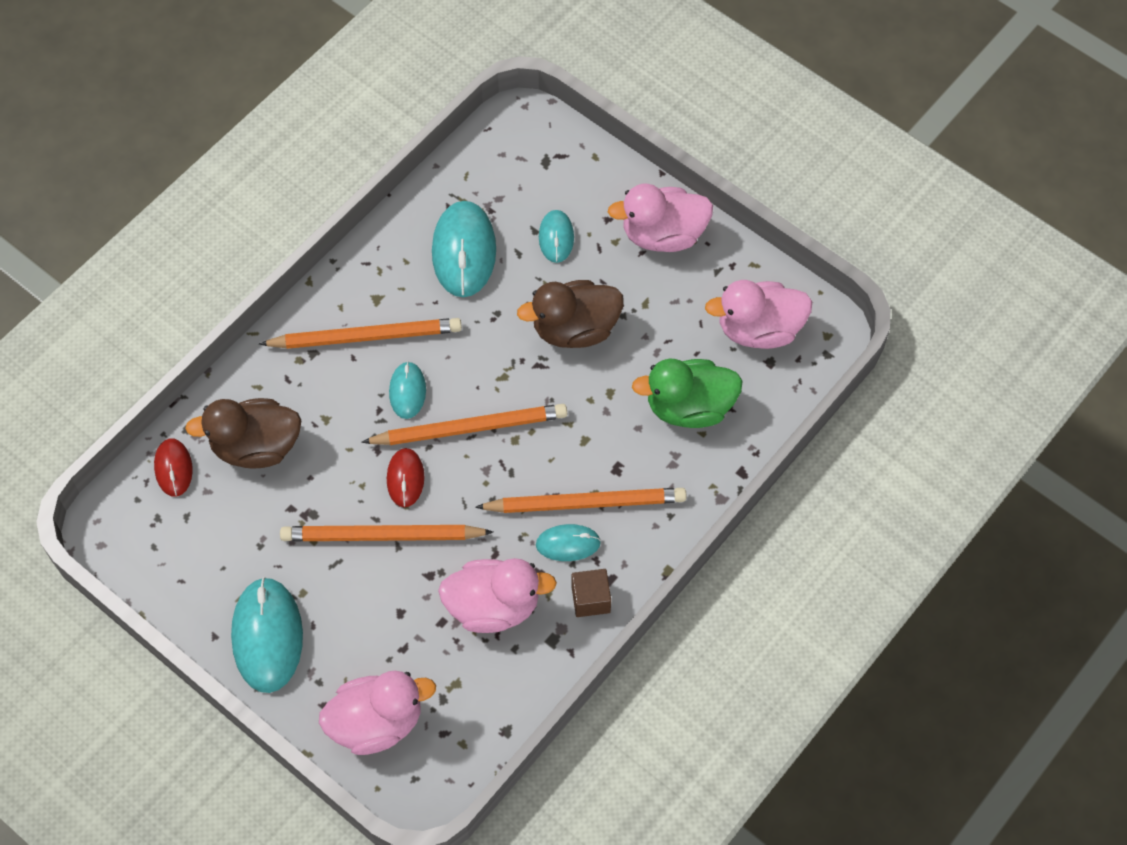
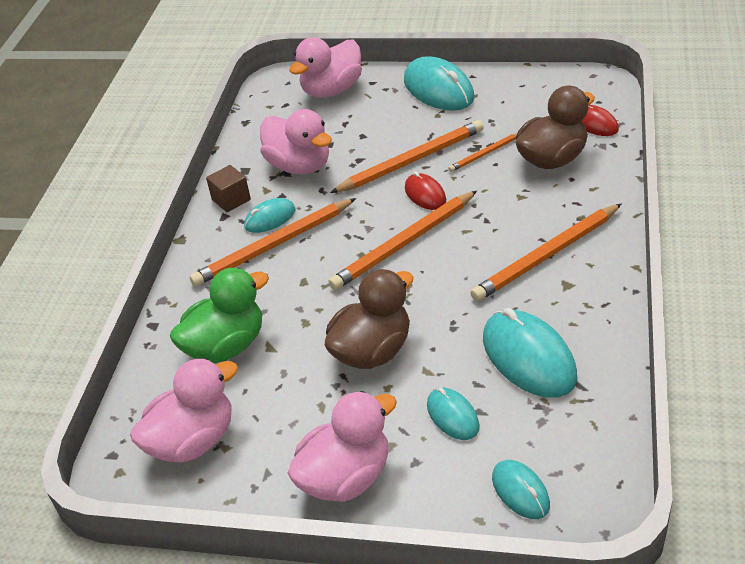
camera: 155 degrees right, 20 degrees down
(308, 497) = (485, 154): none -> orange pencil
(407, 391) = (475, 240): turquoise mouse -> turquoise mouse (520, 491)
(493, 606) = (299, 166): pink duck -> pink duck turned 105 degrees counterclockwise

